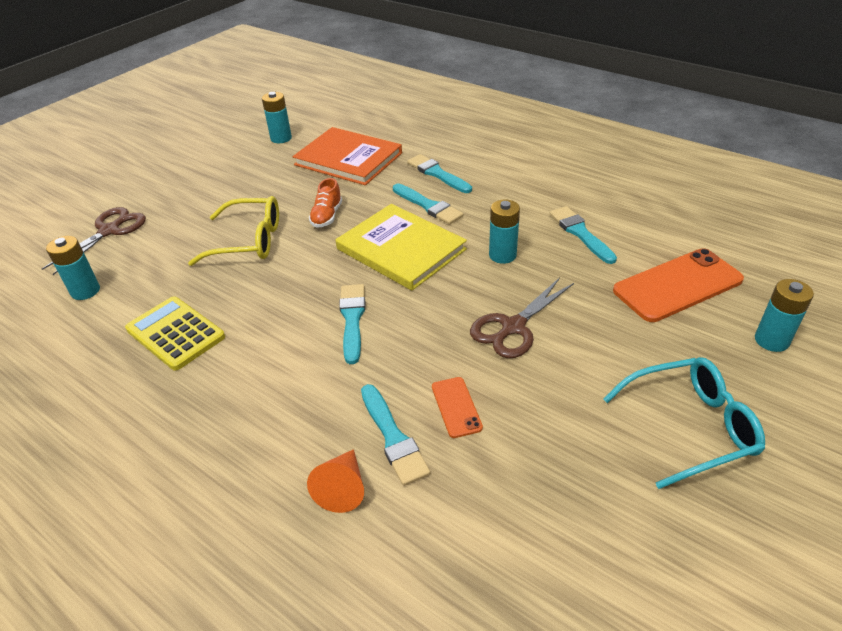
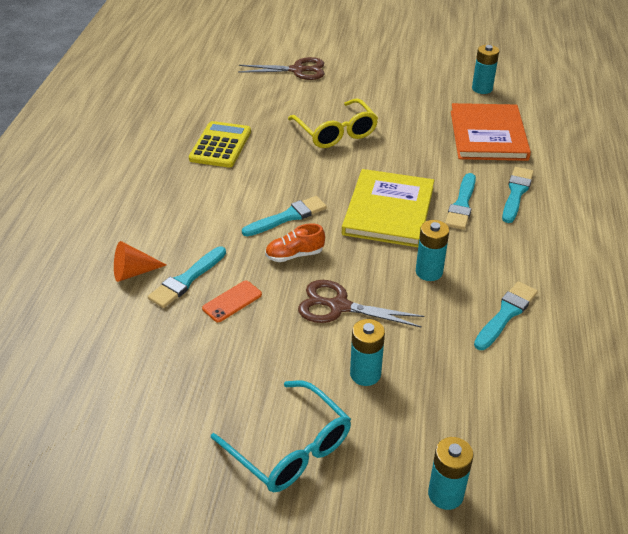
camera: 60 degrees right, 0 degrees up
(85, 291) = (233, 92): turquoise battery -> turquoise battery (365, 374)
(327, 216) = (398, 156): orange shoe -> orange shoe (294, 255)
(677, 285) = (479, 404): orange phone -> none

